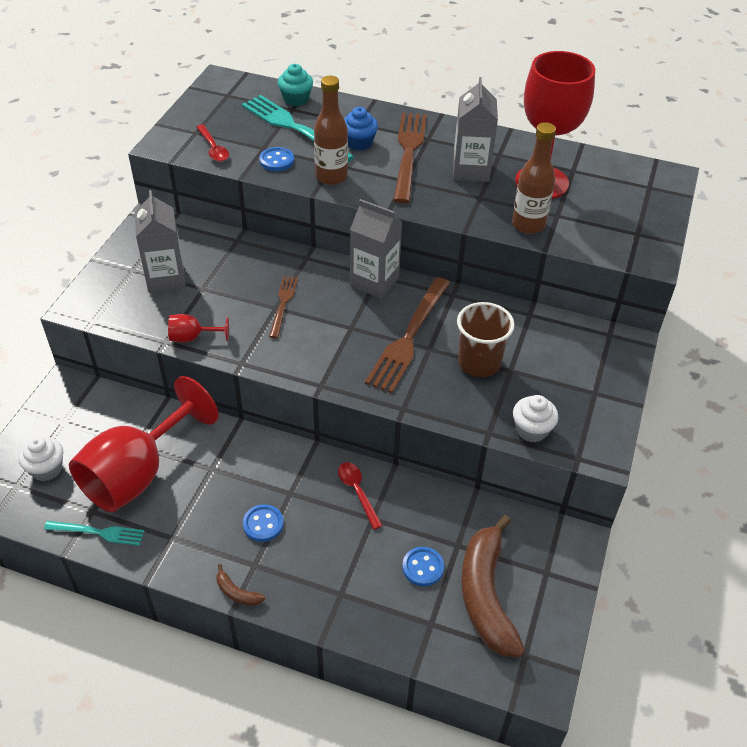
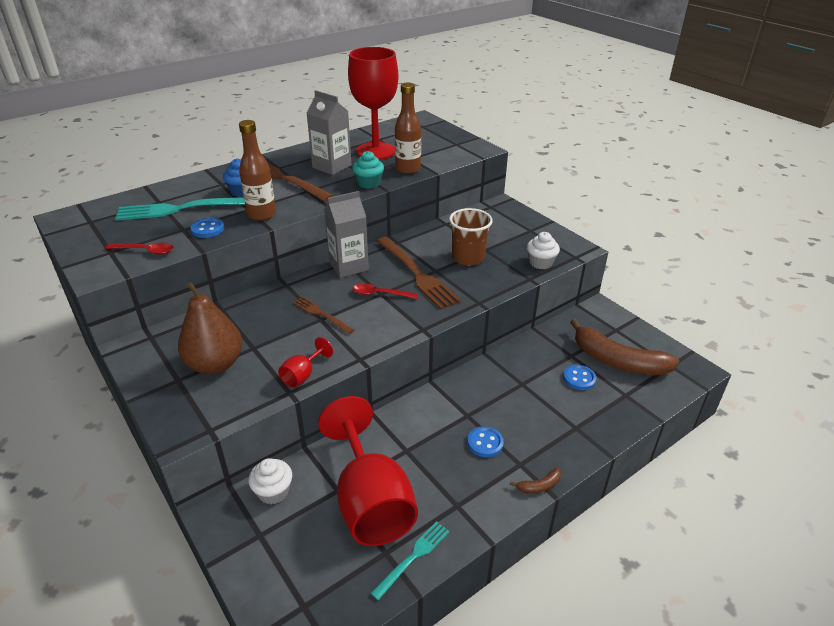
camera: 55 degrees left, 10 degrees down
(46, 469) = (305, 571): white cupcake -> white cupcake (273, 491)
(166, 278) = (215, 364): grey carton -> brown pear
(296, 99) = (150, 196): turquoise cupcake -> turquoise cupcake (368, 183)
(357, 492) = (493, 381): red spoon -> red spoon (380, 294)

